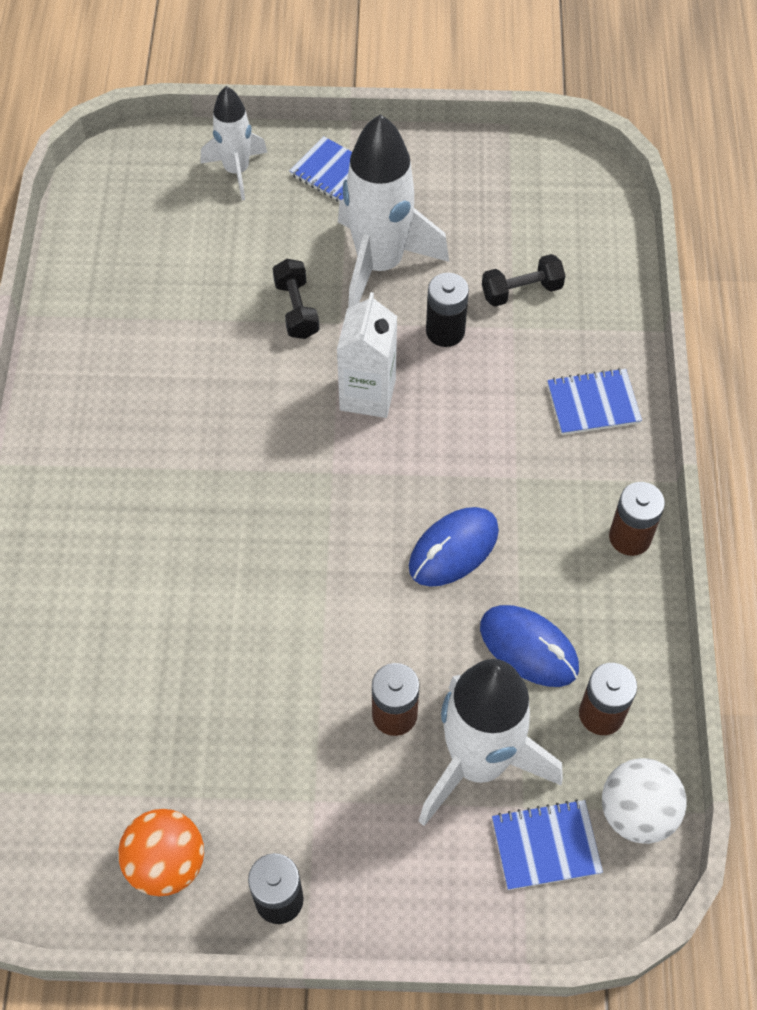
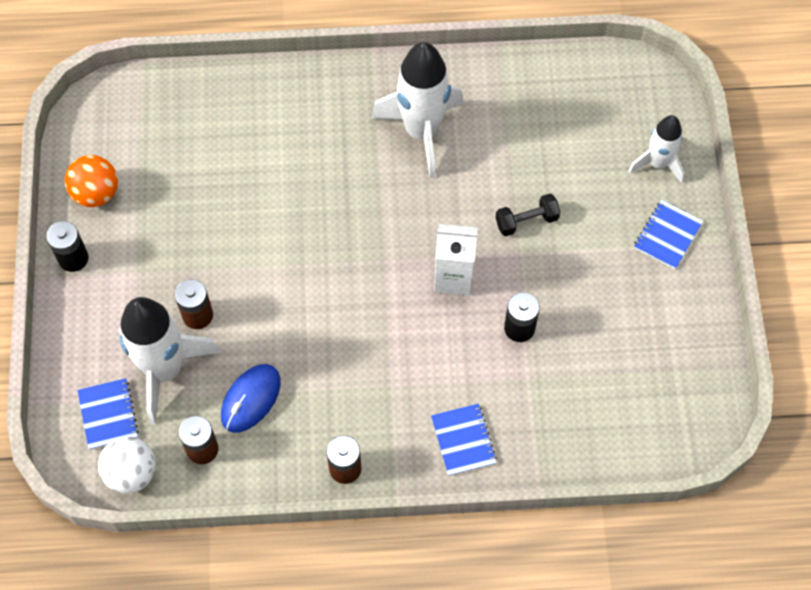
camera: 85 degrees right, 5 degrees up
(380, 264) = (579, 276): white rocket -> white rocket (422, 131)
(453, 549) = (326, 345): blue mouse -> none
(521, 291) = (567, 383): black dumbbell -> none

